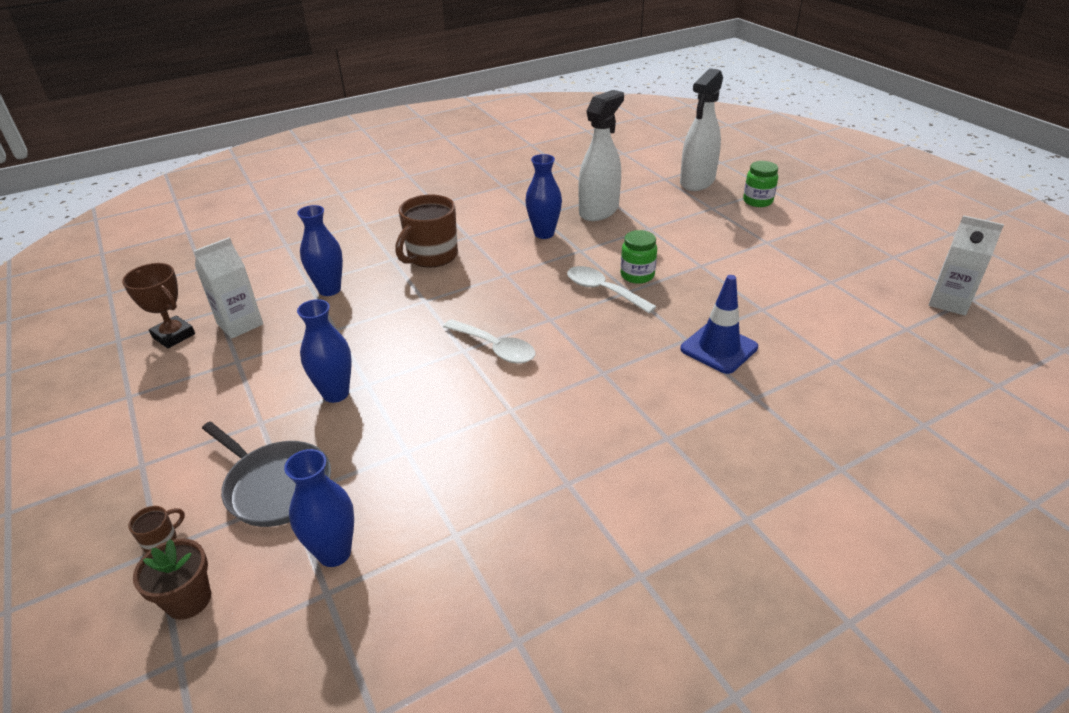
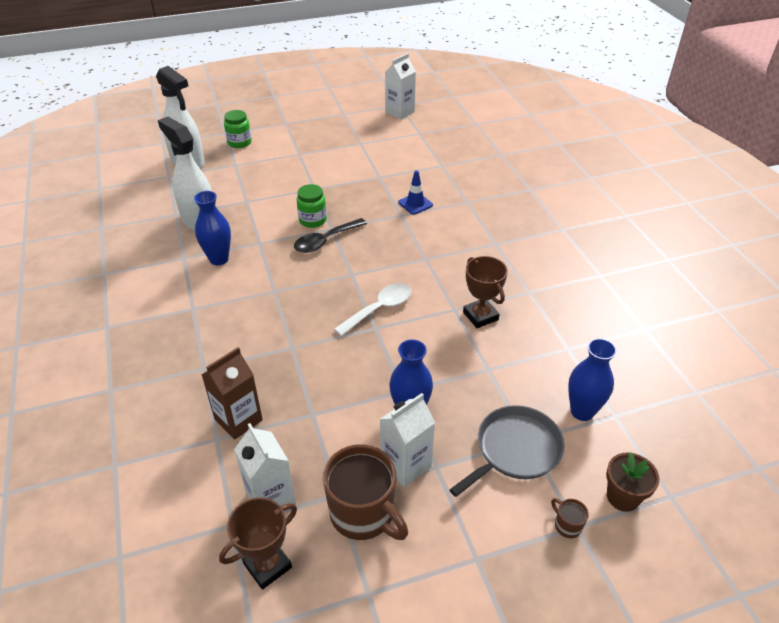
camera: 80 degrees left, 5 degrees up
(265, 400) = (406, 465): none -> white carton
(329, 290) = (238, 420): blue vase -> brown carton
(431, 256) = (215, 337): brown mug -> brown mug (363, 514)
(503, 435) = (480, 316): none -> brown trophy
(603, 291) = (325, 241): white spoon -> black spoon
(719, 348) = (415, 204): blue traffic cone -> blue traffic cone, size x0.66

